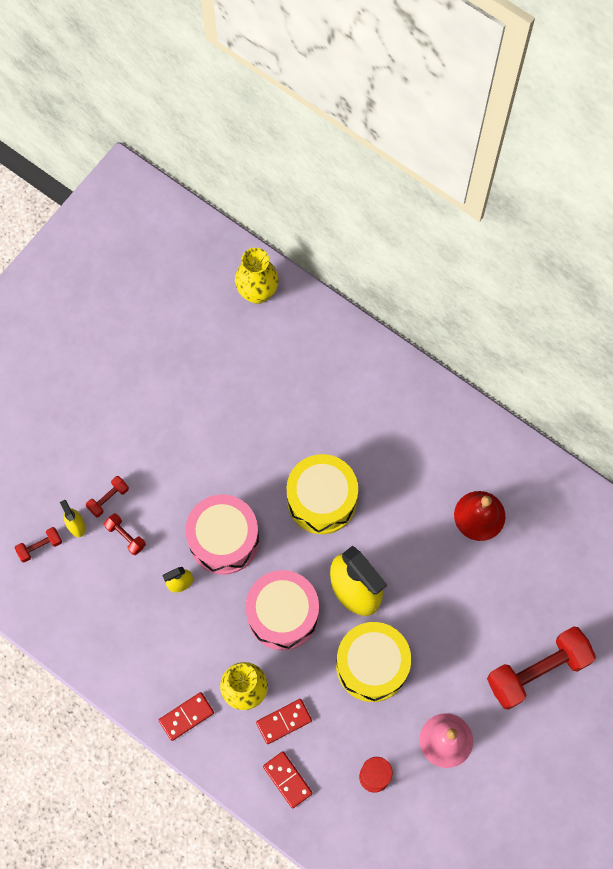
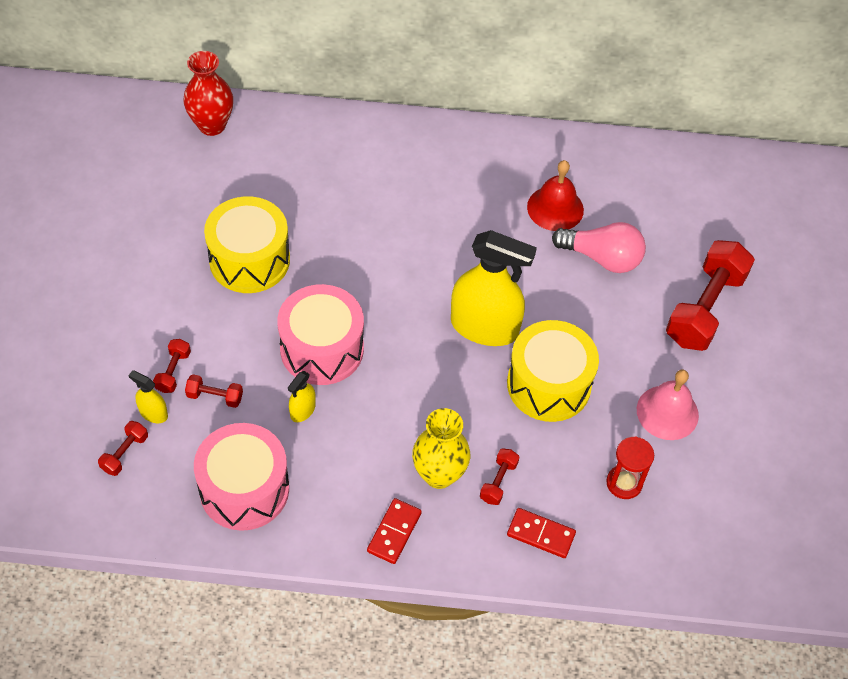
camera: 35 degrees left, 15 degrees down
(257, 292) = (212, 125): yellow vase -> red vase
(282, 614) = (428, 385): pink drum -> pink drum (244, 489)
(284, 721) = (498, 481): red domino -> red dumbbell
(321, 500) = (396, 267): yellow drum -> yellow drum (249, 260)
(486, 581) = (602, 258): none -> pink light bulb

